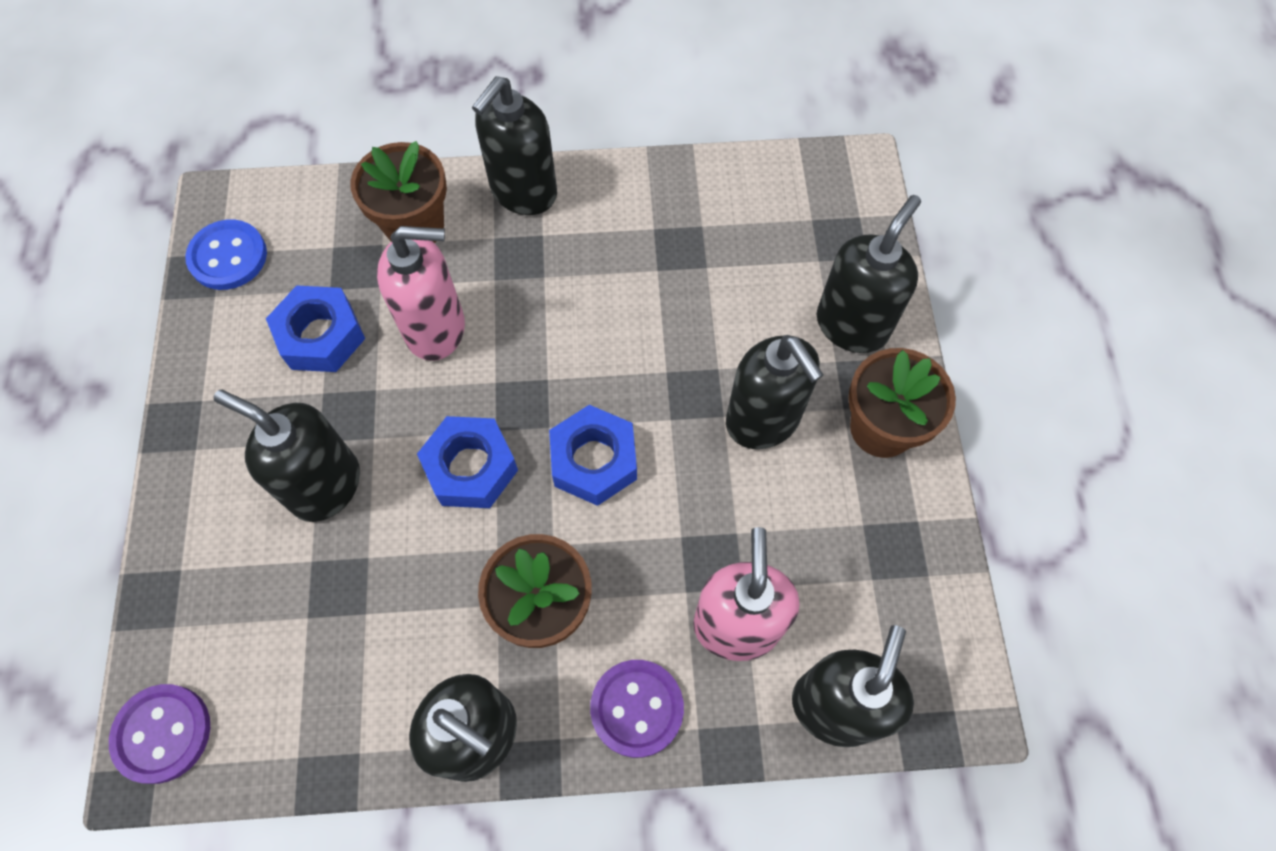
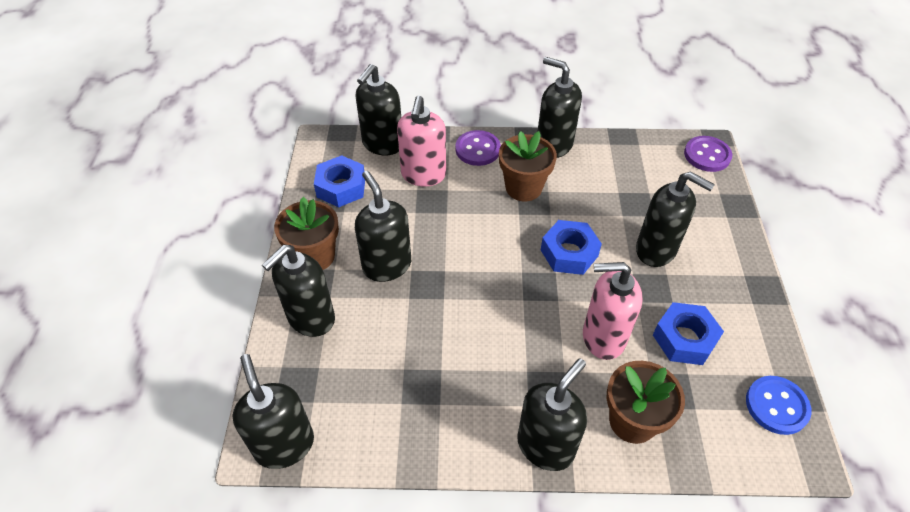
camera: 175 degrees left, 15 degrees down
(594, 460) = (494, 251): blue nut -> blue nut (341, 187)
(829, 171) = (284, 445): none -> black soap dispenser

